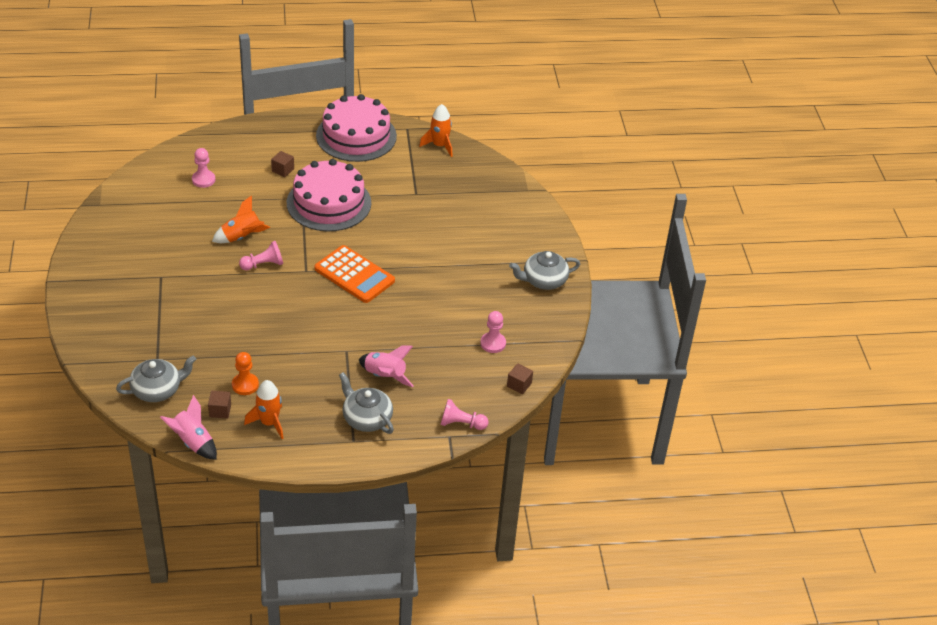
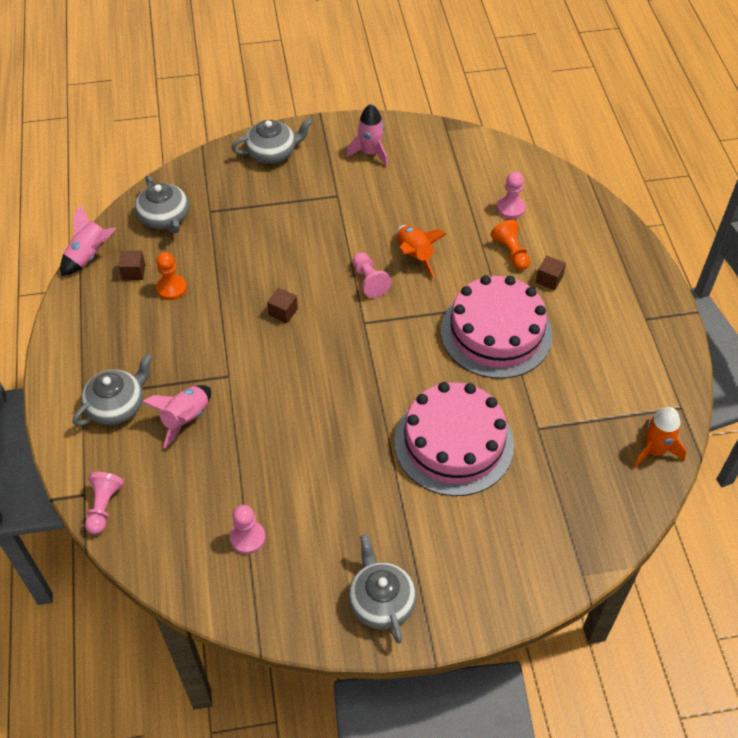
camera: 90 degrees right, 10 degrees up
(92, 315) = (272, 153): none -> grey teapot
(113, 252) = (370, 153): none -> pink rocket
(251, 185) = (511, 252): none -> orange pawn
(269, 423) = (114, 316): orange rocket -> none
(354, 275) = (363, 372): orange calculator -> none
(356, 136) = (644, 349): pink cake -> pink cake (453, 443)
(519, 385) = (171, 573): brown cube -> brown cube (283, 312)

